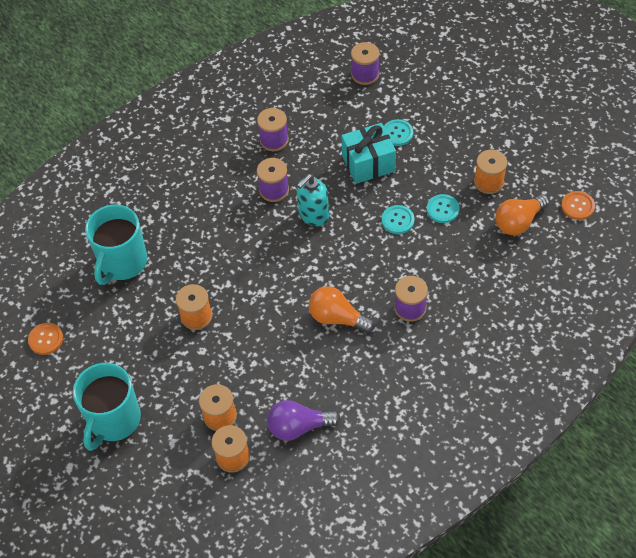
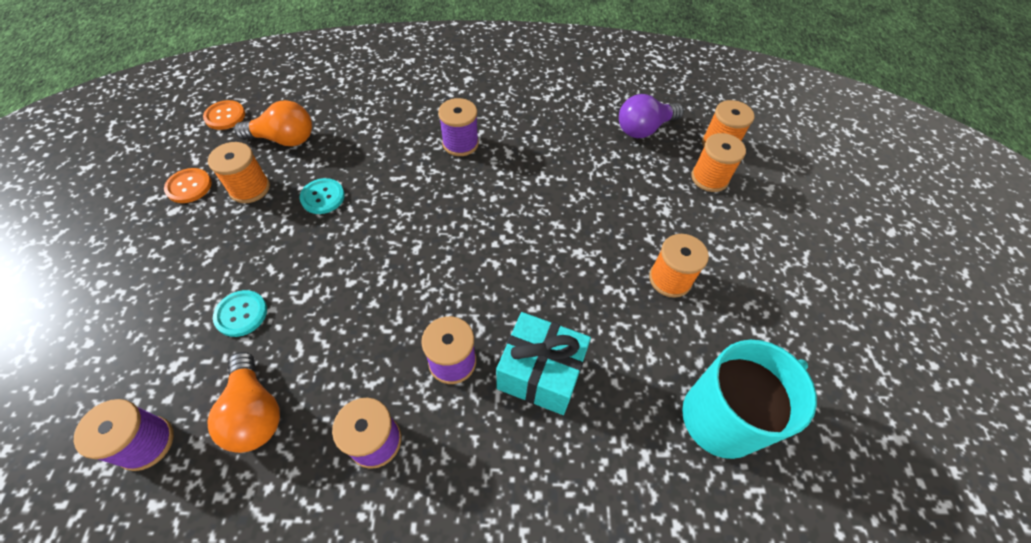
camera: 145 degrees left, 0 degrees up
(46, 339) = (879, 386): orange button -> orange button (189, 186)
(114, 420) = (823, 241): turquoise mug -> none
(298, 427) = (644, 129): purple light bulb -> purple light bulb turned 120 degrees clockwise
(313, 215) = (444, 292): turquoise soap dispenser -> none
(337, 318) = (530, 179): orange light bulb -> orange light bulb (255, 412)
(368, 163) = (318, 304): turquoise gift -> turquoise gift (540, 373)
(397, 220) = (373, 219): turquoise button -> none

